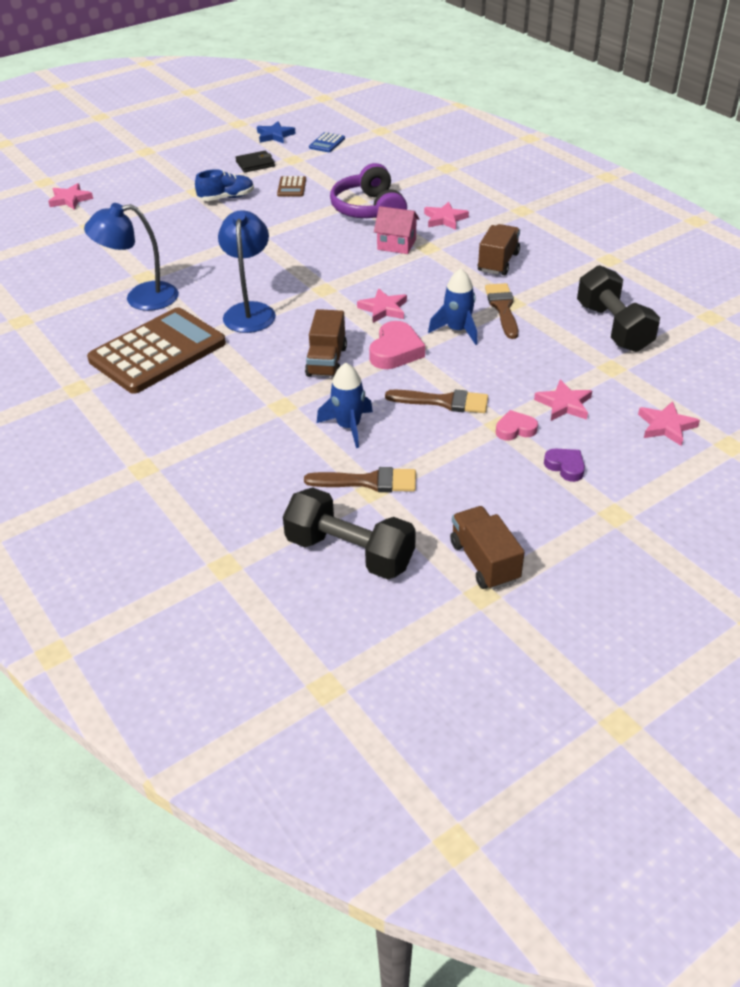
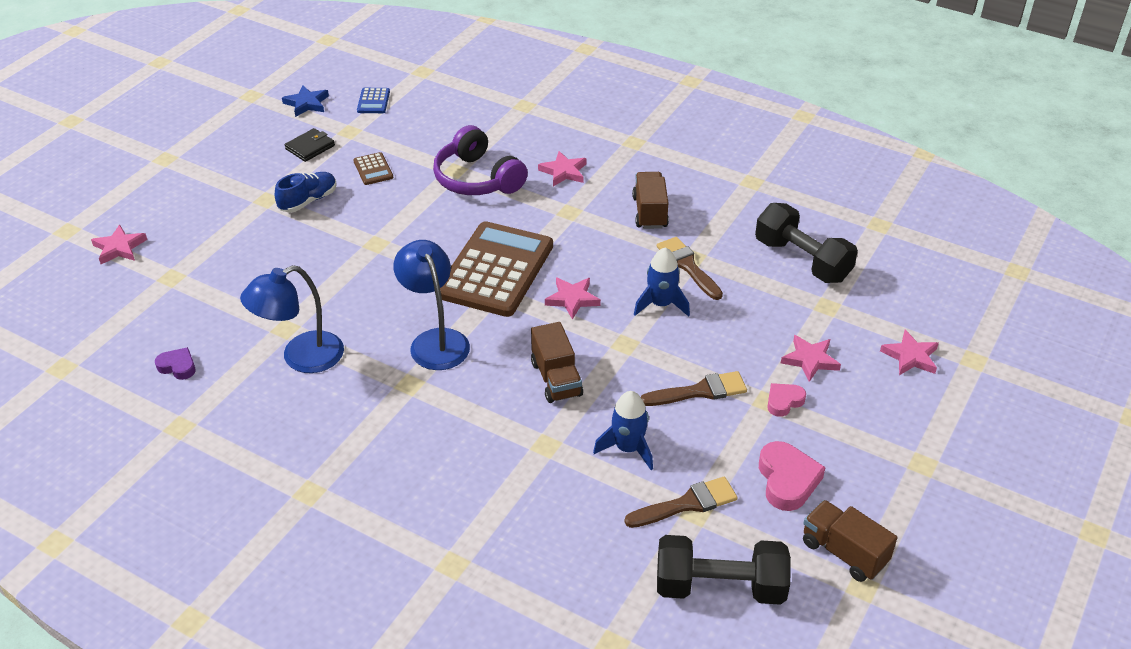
camera: 25 degrees left, 0 degrees up
(157, 352) = (368, 420): brown calculator -> brown calculator (496, 270)
(395, 351) = (617, 346): pink heart -> pink heart (787, 480)
(396, 244) = (534, 216): pink house -> none
(565, 467) = (852, 428): purple heart -> purple heart (178, 366)

